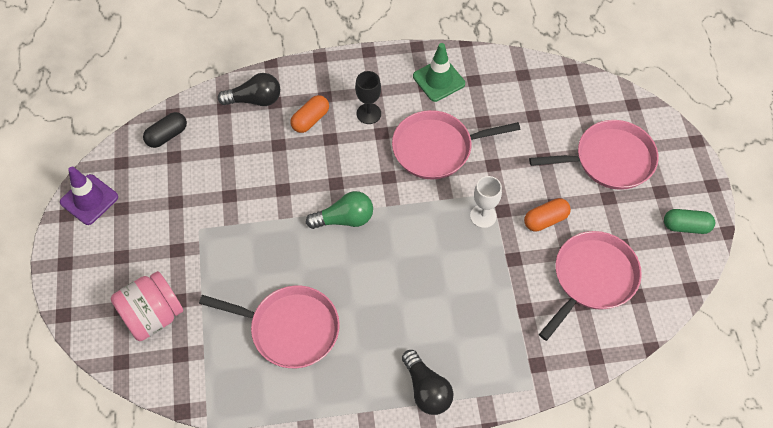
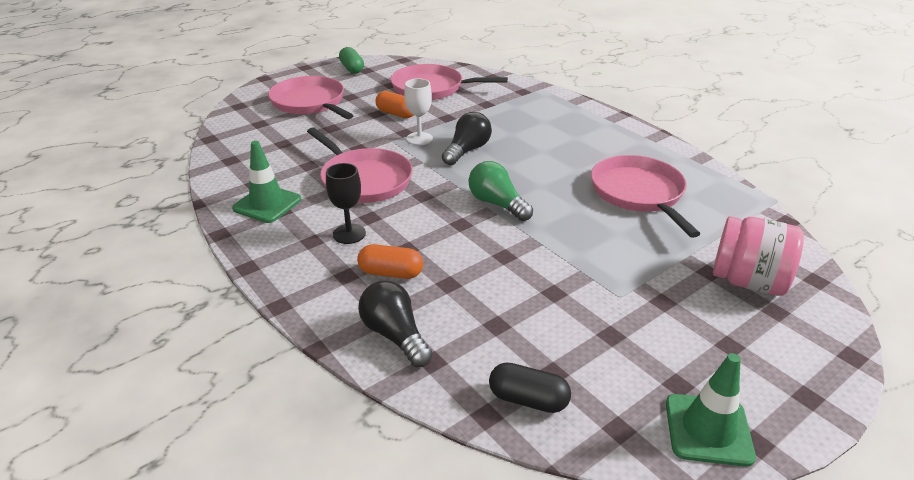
camera: 120 degrees left, 25 degrees down
(89, 199) = (708, 429): purple traffic cone -> green traffic cone
(426, 389) = (597, 122): black light bulb -> black light bulb (467, 150)

